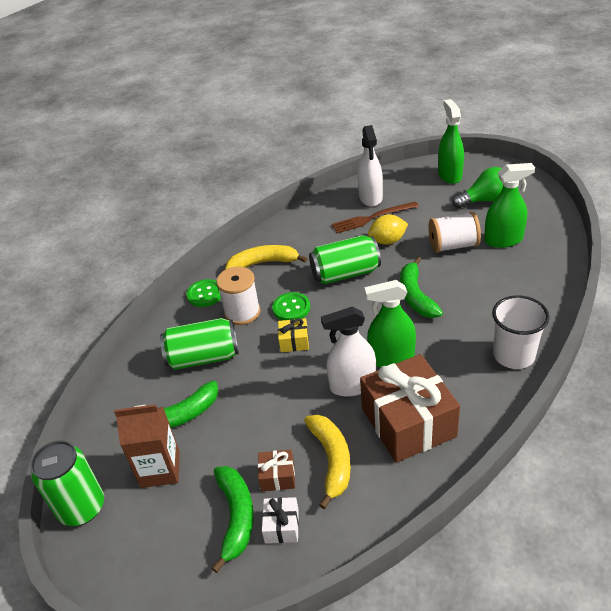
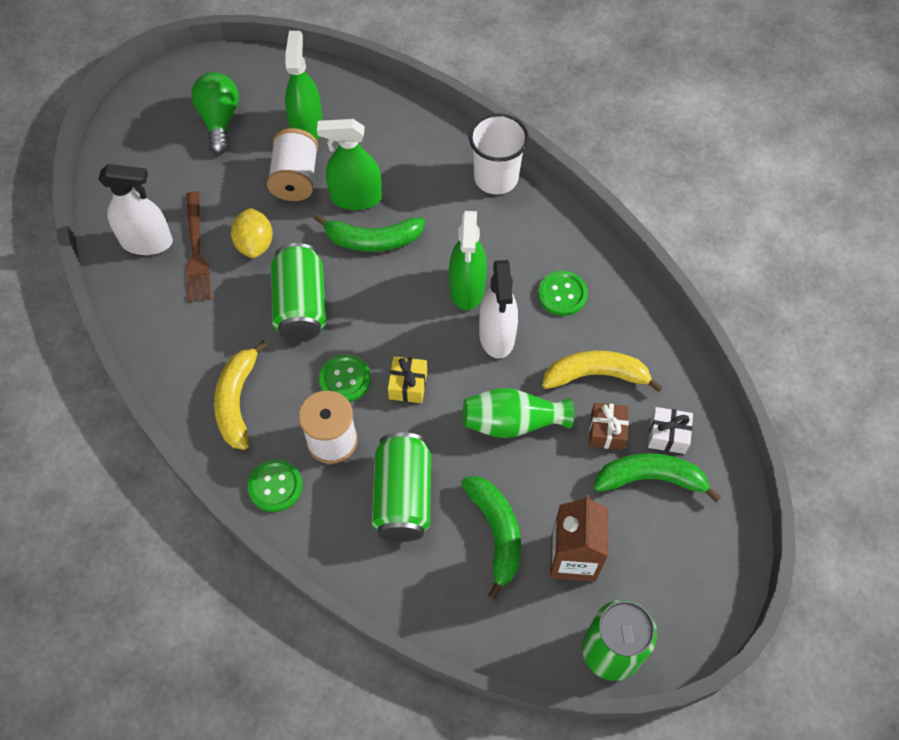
camera: 85 degrees left, 20 degrees up
(274, 409) = (512, 422): none -> green vase
(408, 422) = (562, 294): brown gift -> green button
(449, 175) = (143, 140): green spray bottle -> green spray bottle (356, 198)

